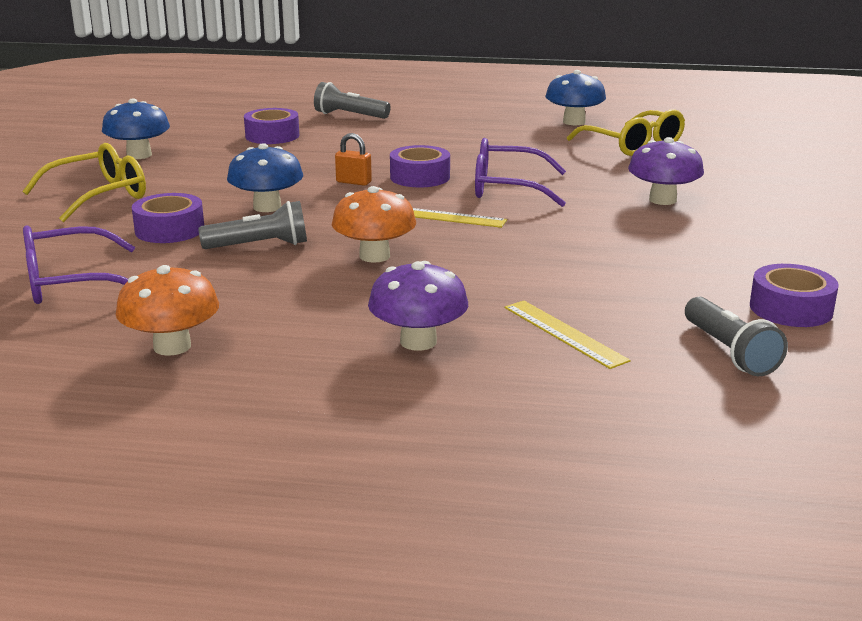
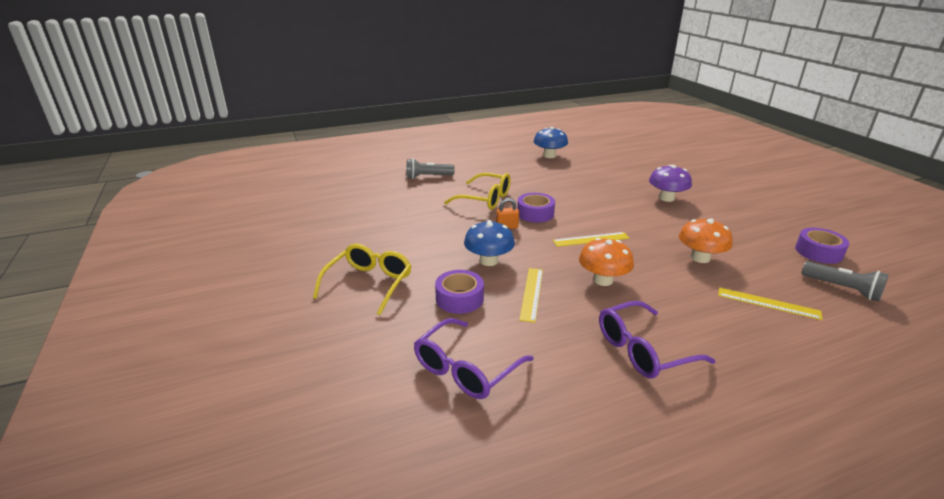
camera: 30 degrees left, 5 degrees up
(139, 155) = (344, 240): blue mushroom -> none
(172, 346) = (611, 398): orange mushroom -> orange mushroom (700, 258)
(260, 246) = (531, 293): grey flashlight -> yellow ruler
(272, 136) = (406, 203): purple tape -> none
(418, 341) = (721, 337): purple mushroom -> none
(506, 188) = (588, 209): purple glasses -> purple glasses (642, 350)
(633, 145) = (599, 165): yellow glasses -> yellow glasses (485, 199)

